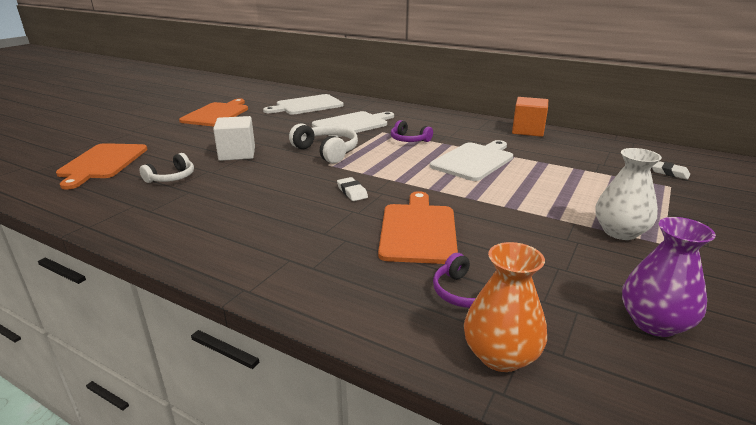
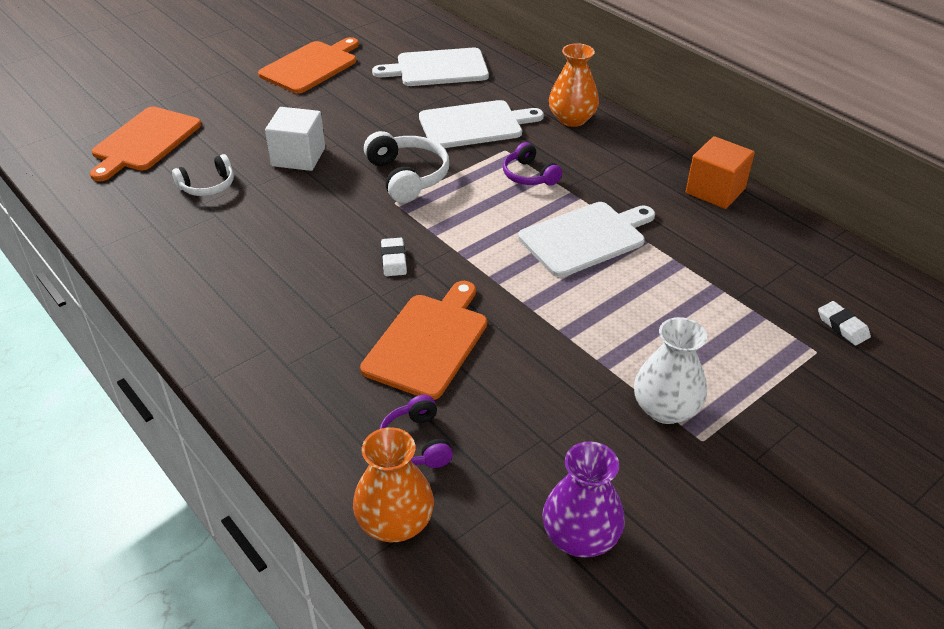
camera: 20 degrees right, 15 degrees up
(412, 115) = (572, 119): none -> orange vase

